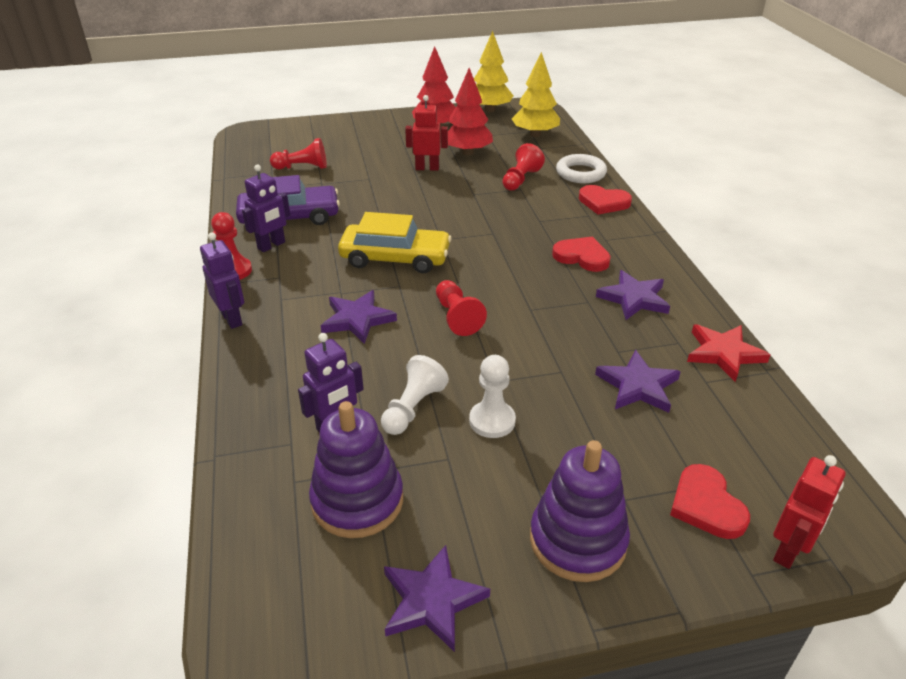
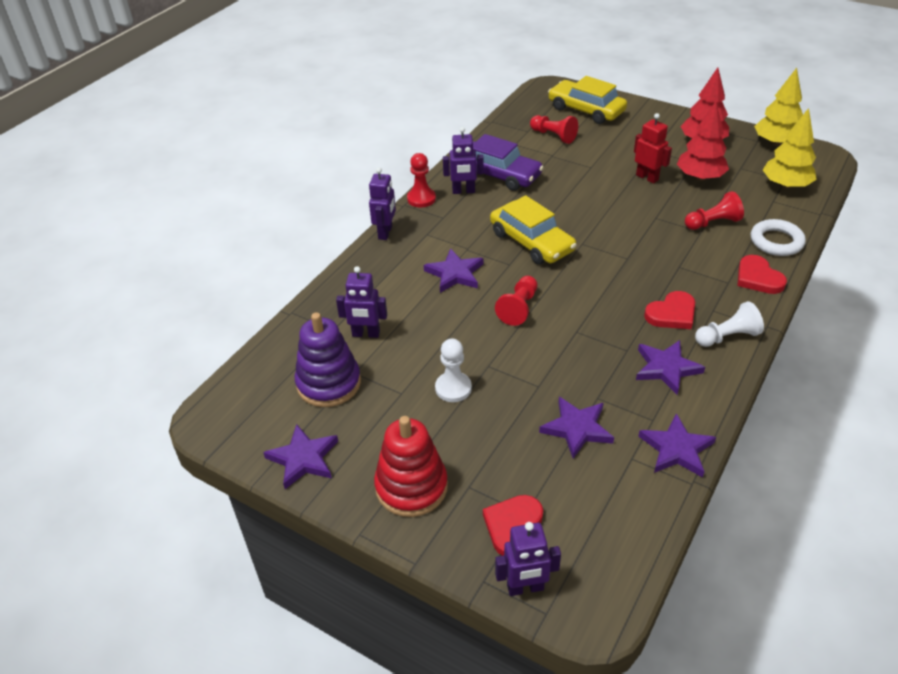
camera: 45 degrees right, 5 degrees up
(306, 138) = (586, 110): none -> yellow car
(413, 408) = (418, 351): white pawn -> white pawn (727, 337)
(577, 540) = (411, 487): purple stacking toy -> red stacking toy
(582, 257) = (672, 314): red heart -> red heart turned 75 degrees clockwise
(724, 353) = (676, 449): red star -> purple star
(788, 551) = (525, 588): red robot -> purple robot

